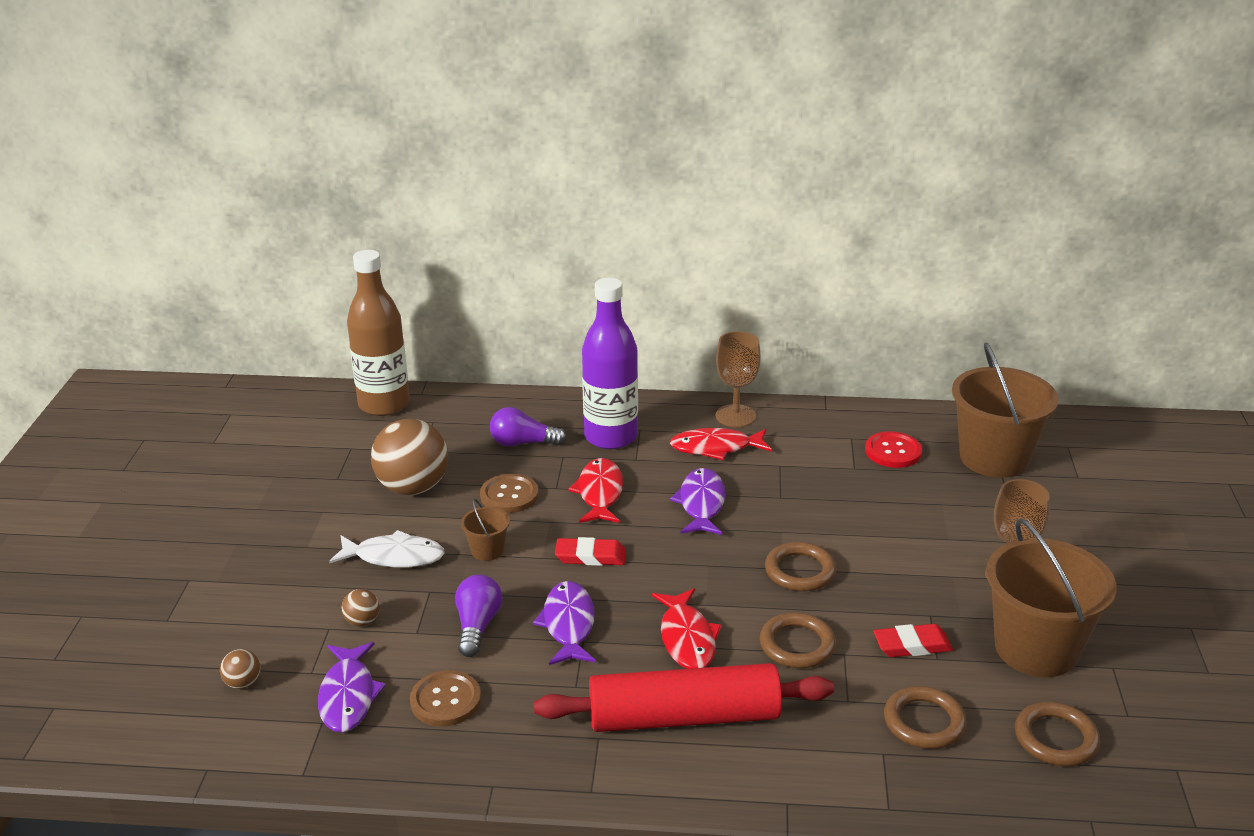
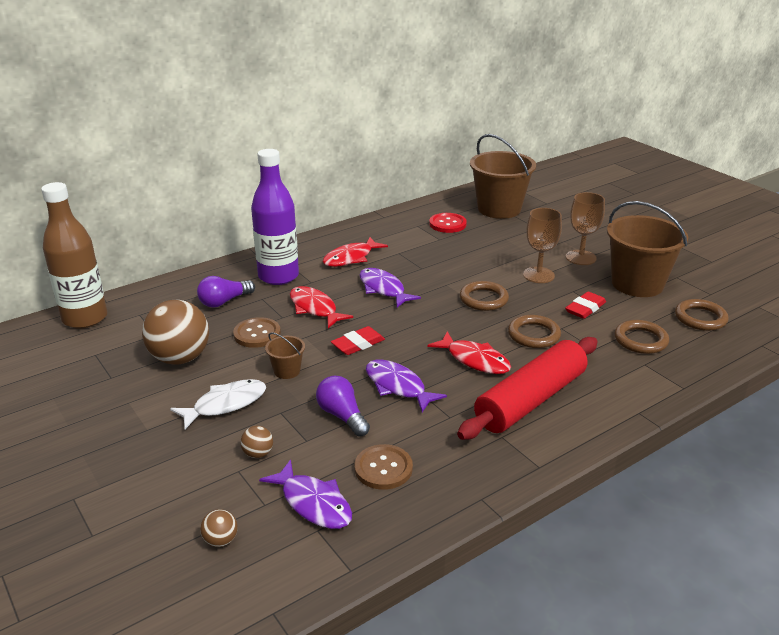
camera: 40 degrees left, 0 degrees up
(735, 416) = (339, 238): brown goblet -> brown goblet (538, 275)

